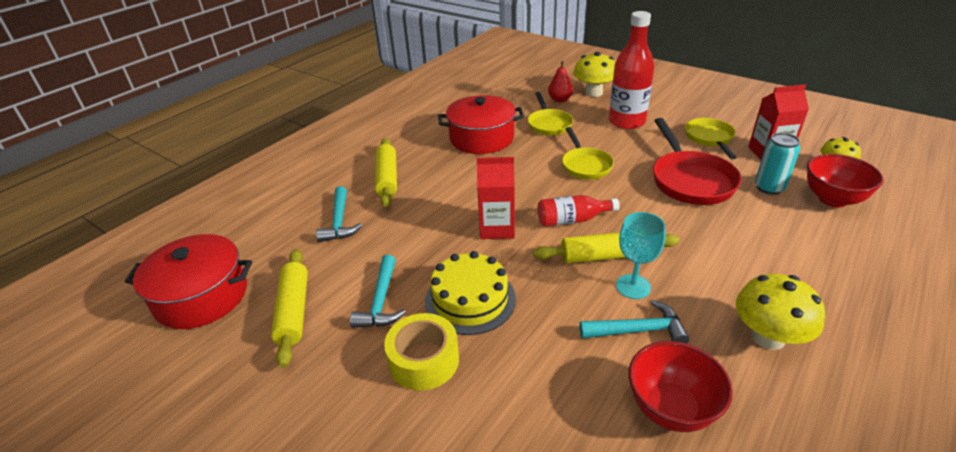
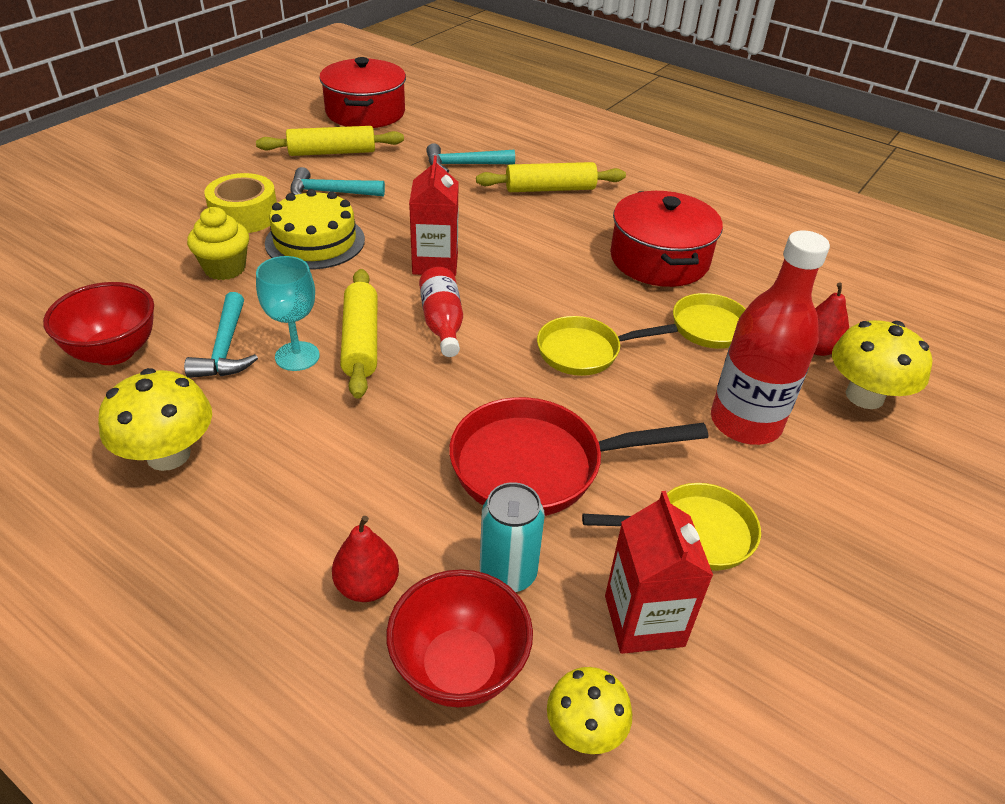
camera: 85 degrees right, 5 degrees up
(522, 356) = (225, 268): none -> yellow cupcake
(809, 231) = (367, 586): none -> red pear

